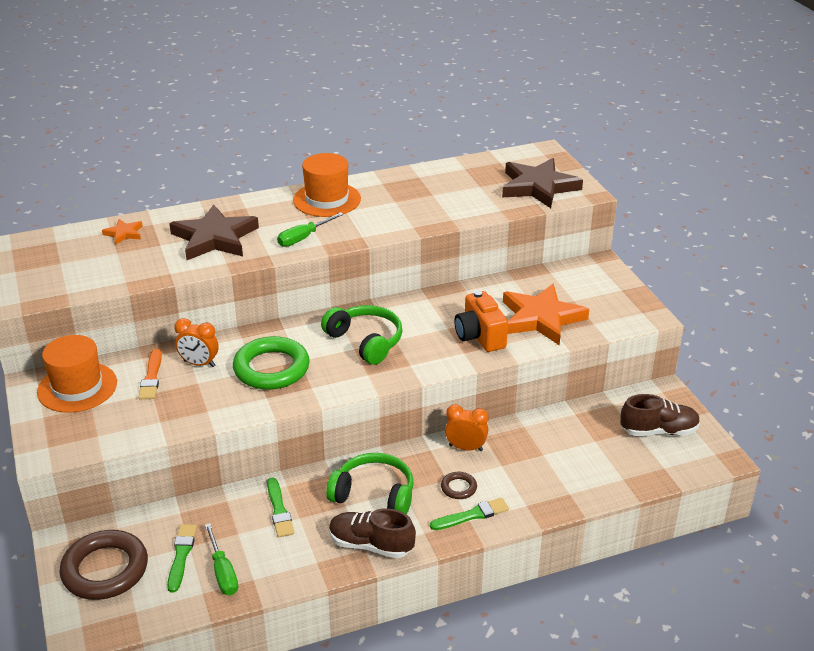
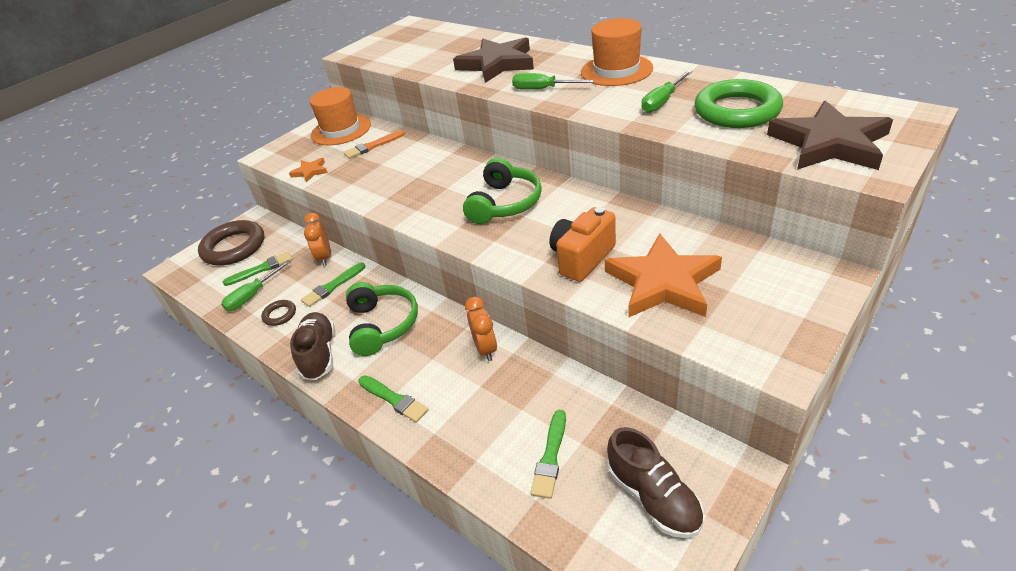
camera: 65 degrees right, 5 degrees up
(124, 233) = (464, 39): orange star -> orange star (310, 172)
(199, 364) = (404, 153): orange clock -> orange clock (325, 257)
(271, 368) = (425, 182): green ring -> green ring (737, 111)
(406, 206) = (662, 101): none -> green screwdriver
(458, 488) = (426, 372): brown ring -> brown ring (280, 315)
(595, 458) = (550, 457): none -> green brush

